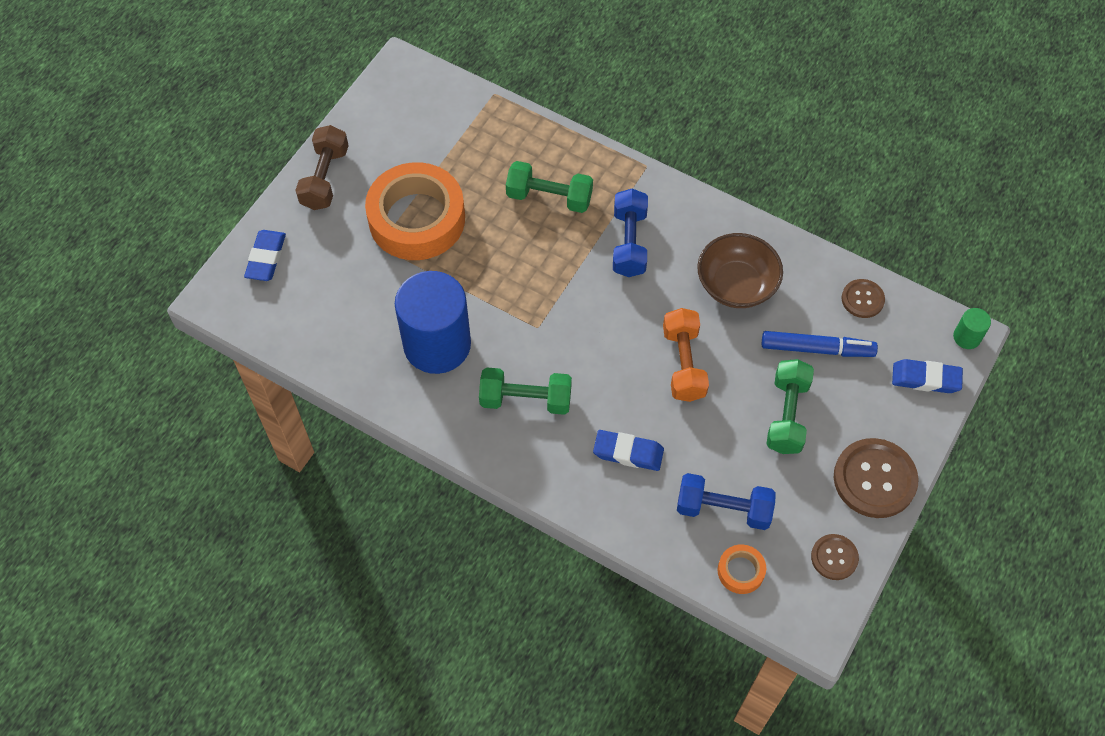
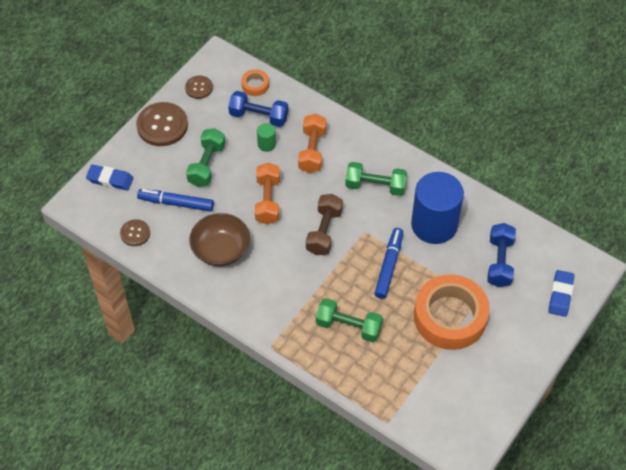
camera: 175 degrees left, 5 degrees down
(325, 178) = (523, 356): brown dumbbell -> brown dumbbell (324, 231)
(500, 280) = (389, 266): none -> blue marker
(628, 453) = (312, 150): blue eraser -> orange dumbbell
(629, 243) = (292, 286): blue dumbbell -> blue dumbbell (499, 262)
(966, 337) = (73, 203): green cylinder -> green cylinder (266, 144)

